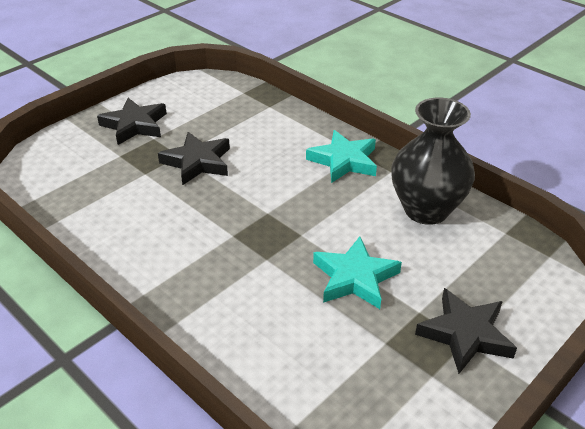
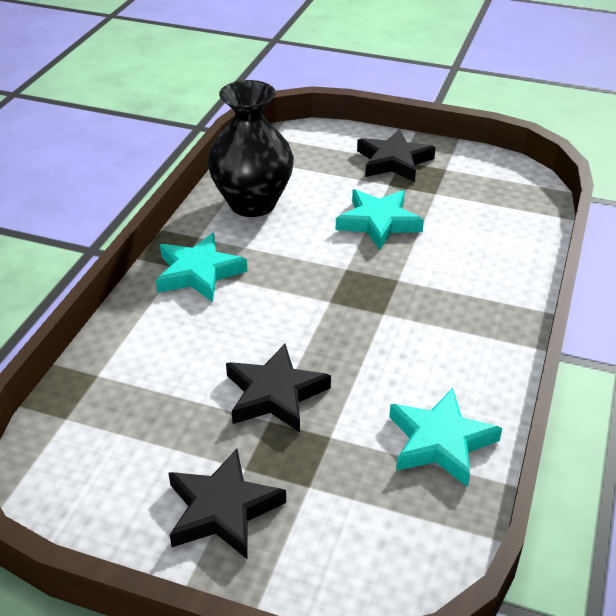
camera: 115 degrees left, 0 degrees up
(96, 214) = (440, 442): none -> turquoise star

